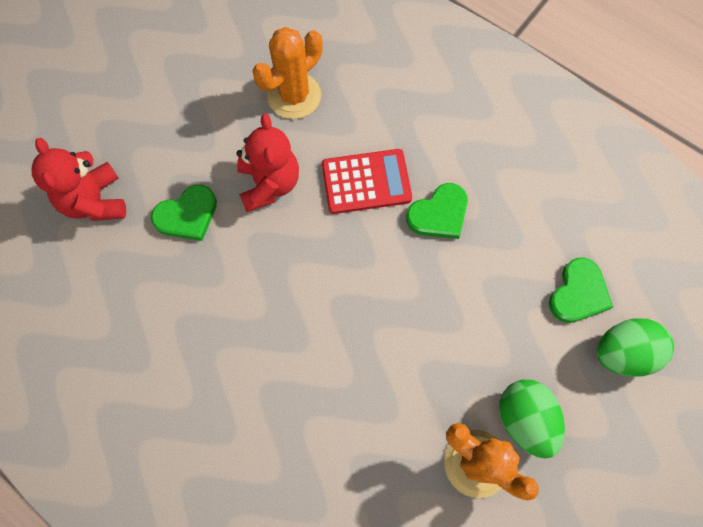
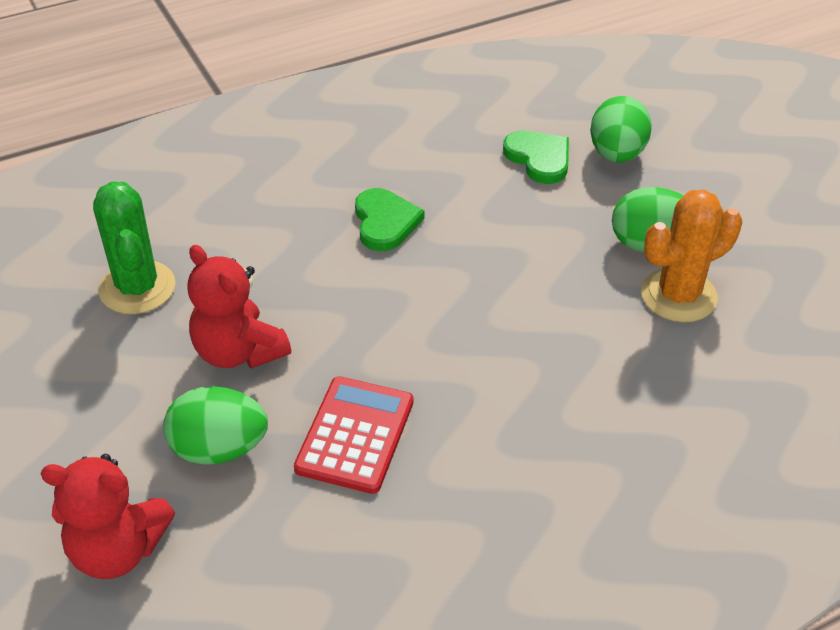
camera: 65 degrees left, 25 degrees down
(187, 215) = (219, 449): green heart -> green egg
(269, 184) = (238, 352): red teddy bear -> red teddy bear turned 150 degrees counterclockwise
(294, 96) = (137, 288): orange cactus -> green cactus
(366, 182) = (303, 265): red calculator -> red calculator (355, 435)

